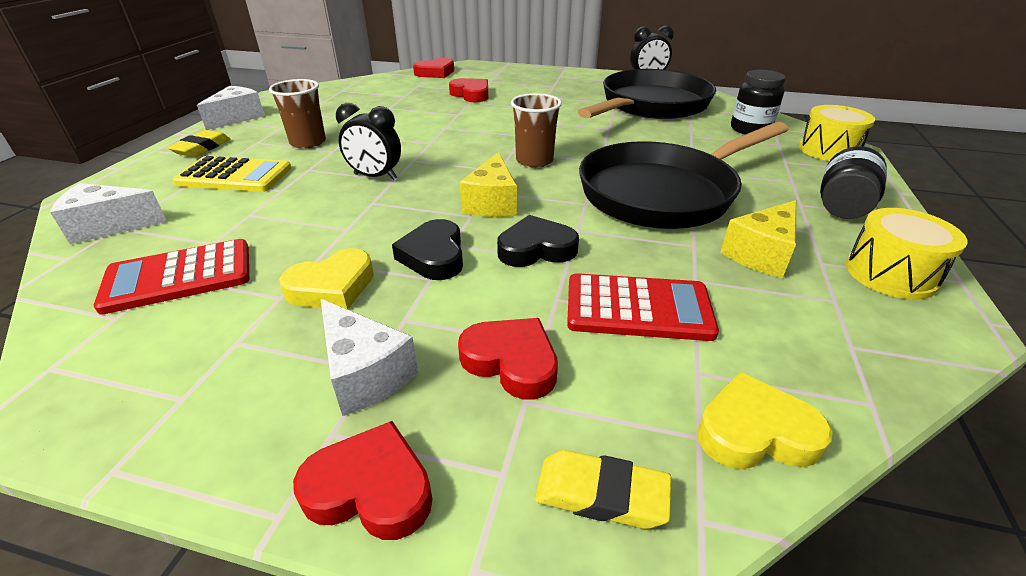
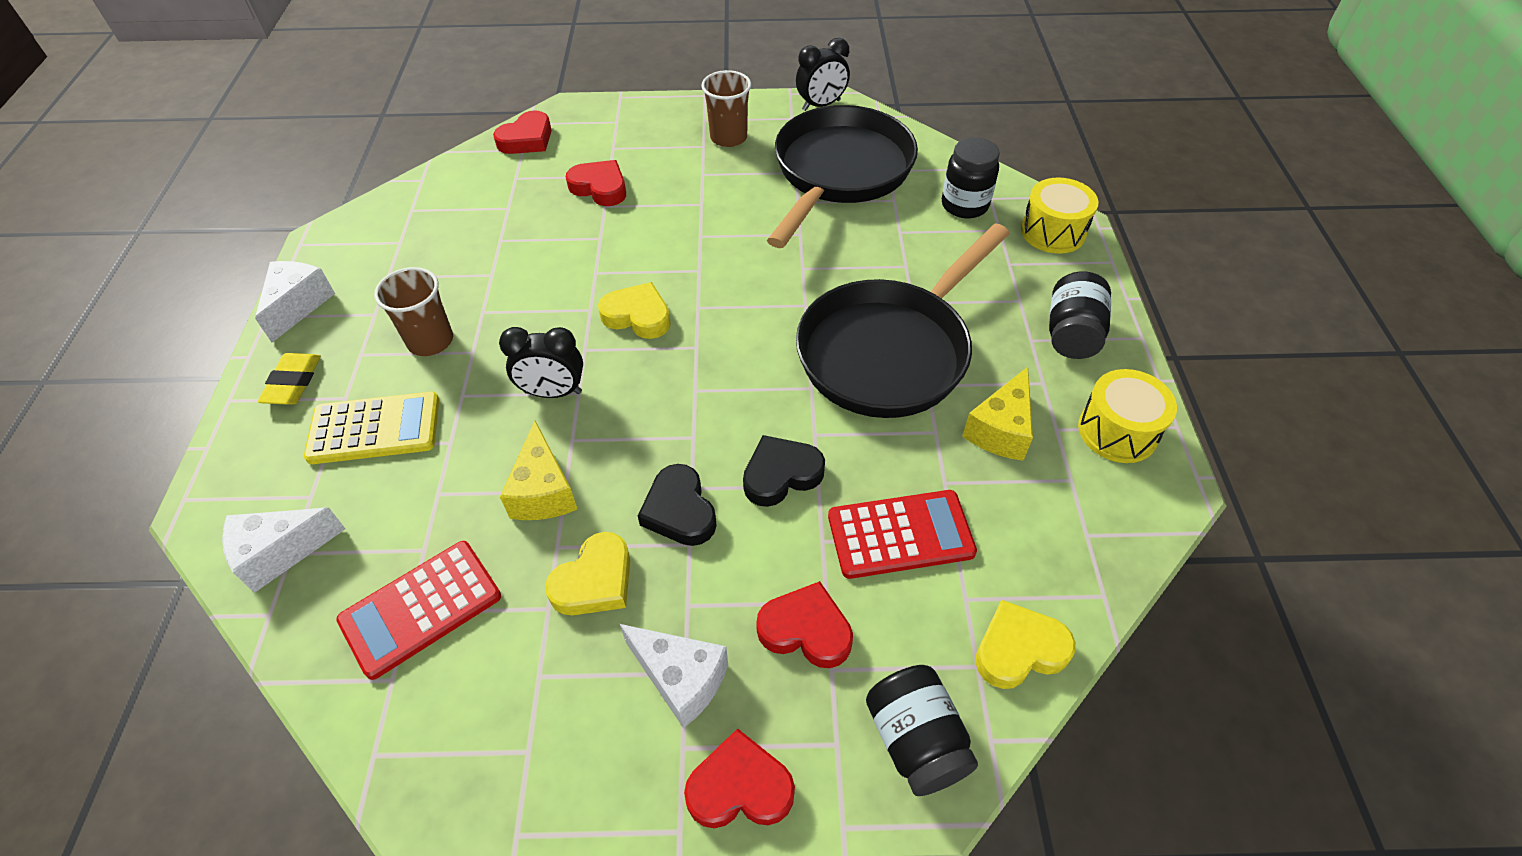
camera: 15 degrees left, 15 degrees up
(463, 150) = (637, 316): none -> yellow heart
(492, 203) = (709, 410): yellow cheese -> yellow cheese (543, 491)
(534, 160) = (731, 320): brown cup -> brown cup (728, 137)
(601, 494) = (915, 740): yellow eraser -> black jar

